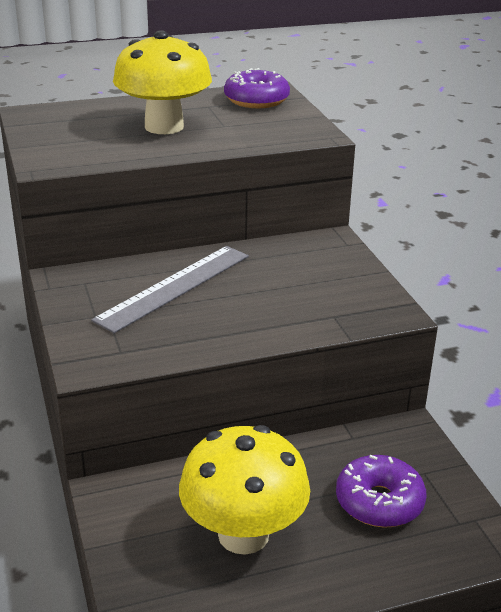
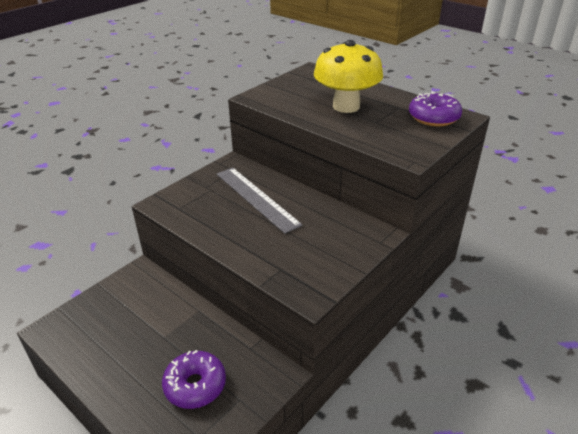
camera: 60 degrees right, 5 degrees up
(174, 287) = (256, 198): grey ruler -> grey ruler turned 45 degrees clockwise
(243, 534) = (134, 335): yellow mushroom -> none

